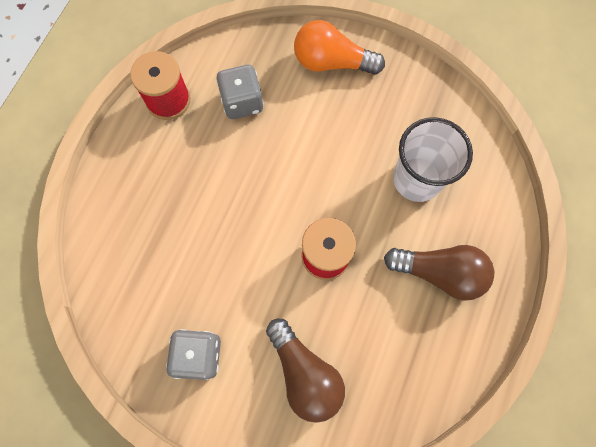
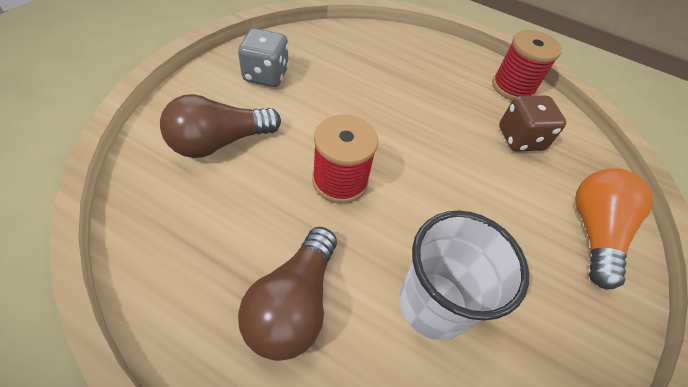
camera: 90 degrees right, 20 degrees down
(242, 102) = (520, 139): grey dice -> brown dice

